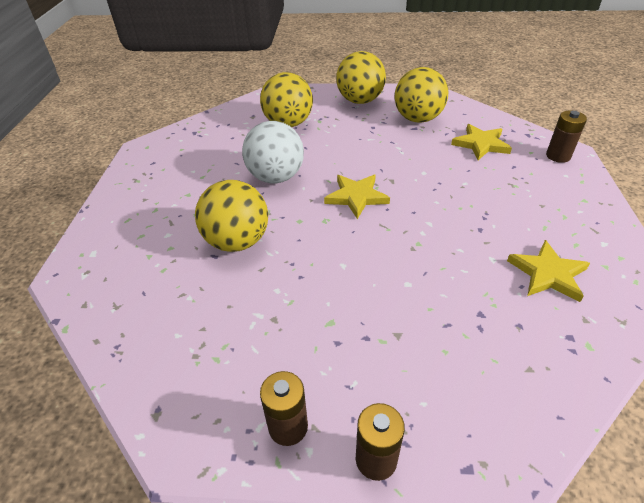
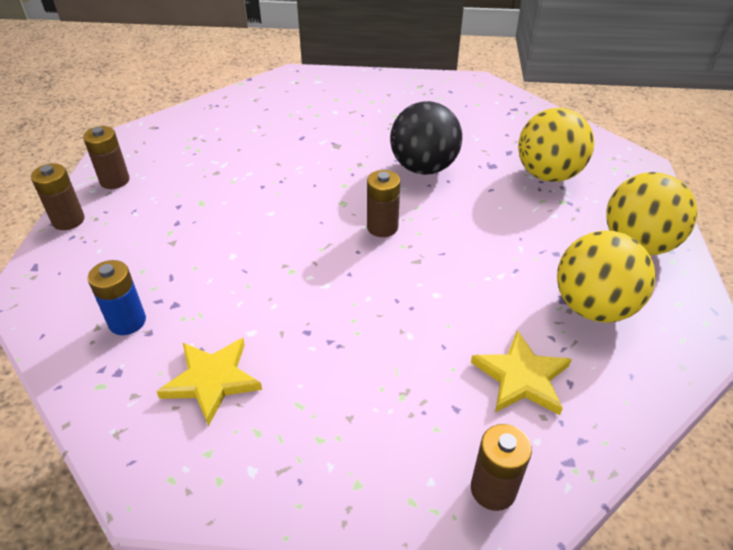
camera: 90 degrees right, 0 degrees up
(237, 241) = (318, 148): yellow ball -> none
(276, 177) = (423, 168): white ball -> black ball
(356, 197) = (382, 227): yellow star -> brown battery
(514, 345) = (127, 321): none -> blue battery

